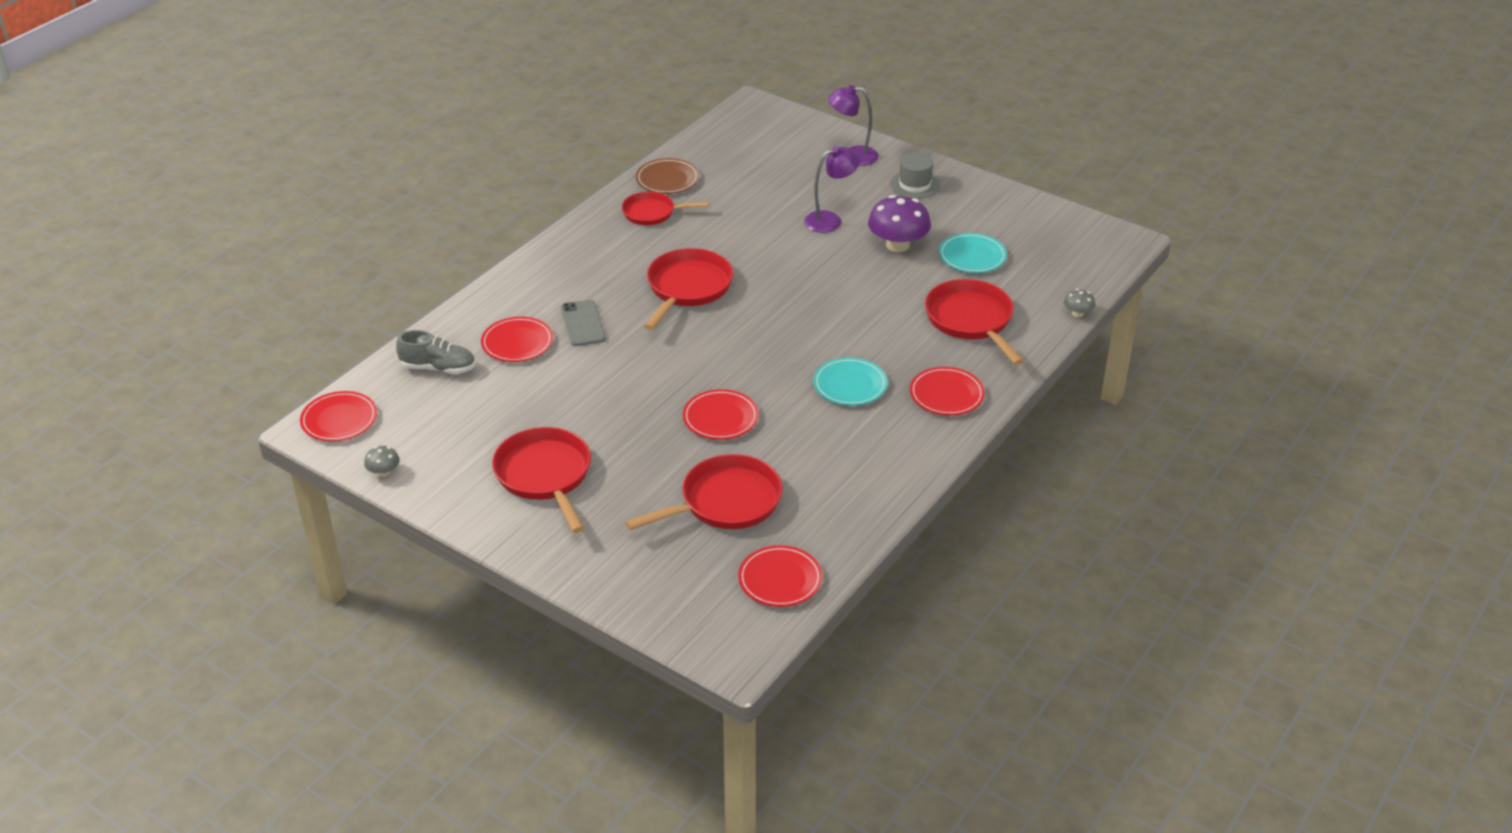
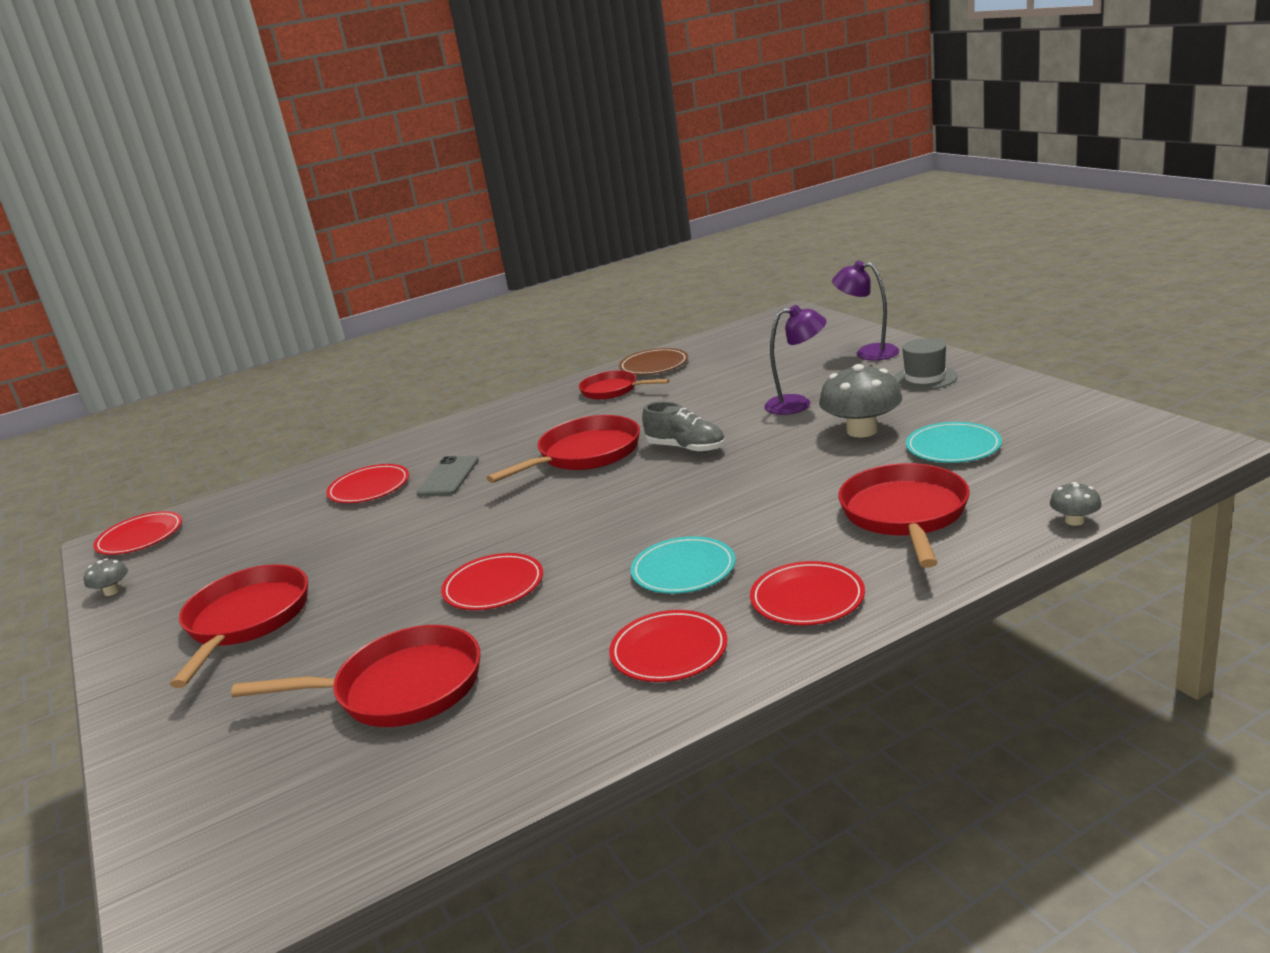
camera: 30 degrees right, 15 degrees down
(438, 368) = (275, 502): grey shoe -> grey shoe (686, 448)
(780, 579) = (363, 815): red plate -> red plate (669, 651)
(898, 245) = (862, 430): purple mushroom -> grey mushroom

